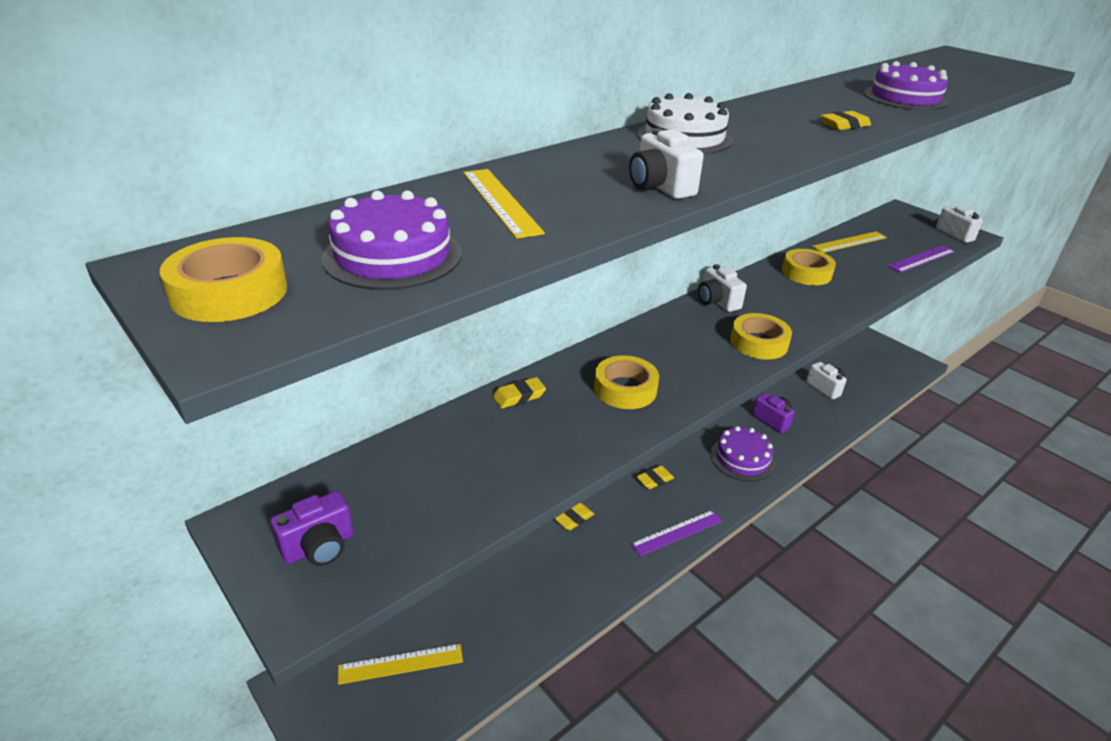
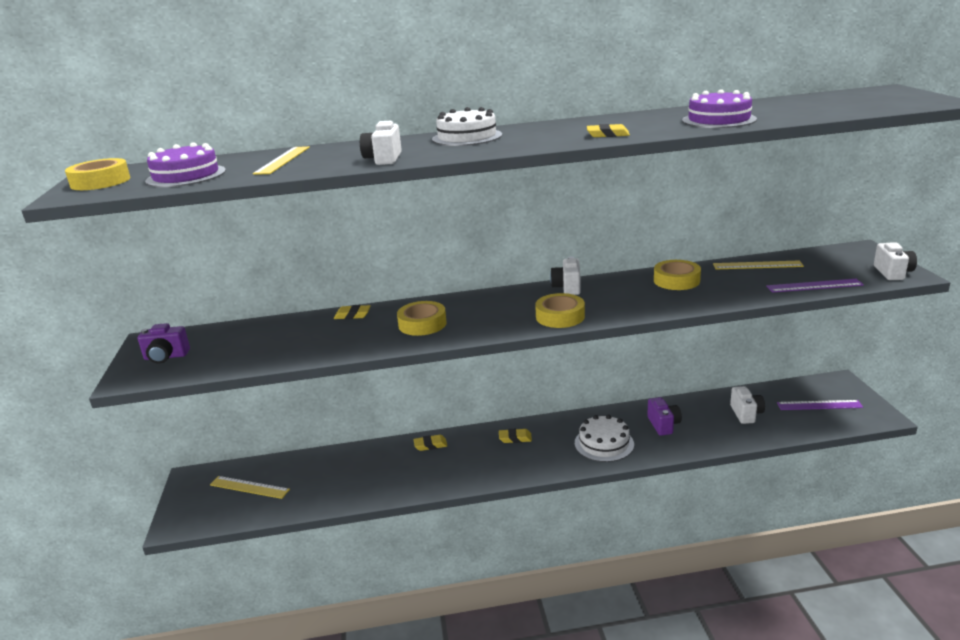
camera: 35 degrees right, 10 degrees down
(677, 532) = (495, 475): purple ruler -> purple ruler (819, 405)
(742, 458) = (604, 443): purple cake -> white cake

